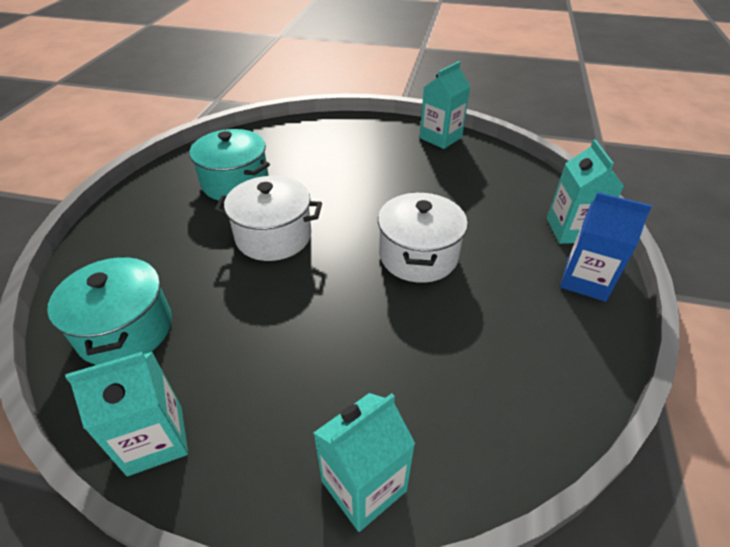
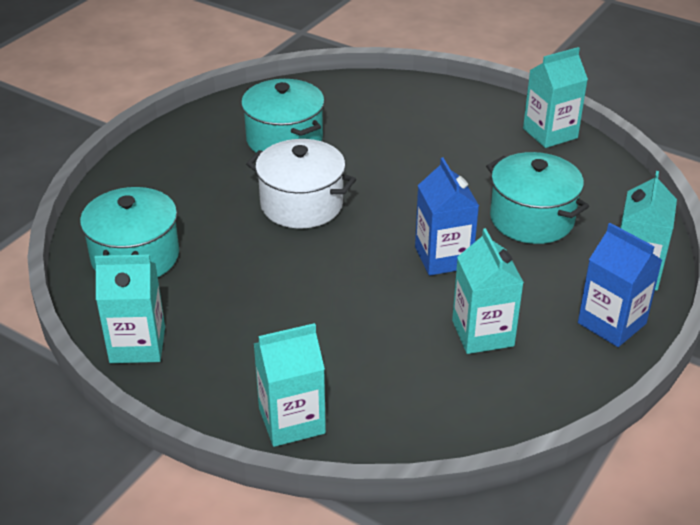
camera: 20 degrees right, 5 degrees down
(418, 256) = (443, 257): white pot -> blue carton
(468, 205) = (531, 219): none -> turquoise pot
(491, 320) = (482, 333): none -> turquoise carton

